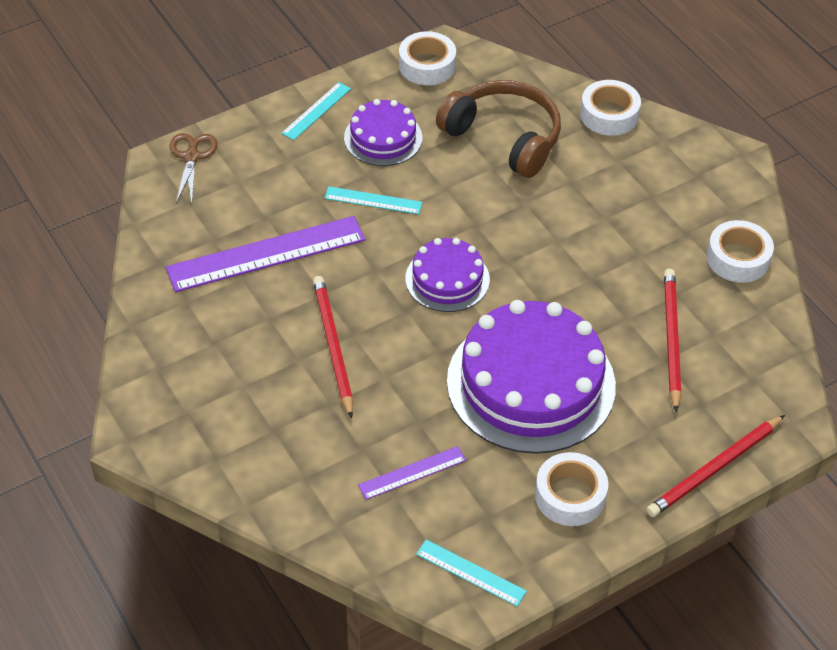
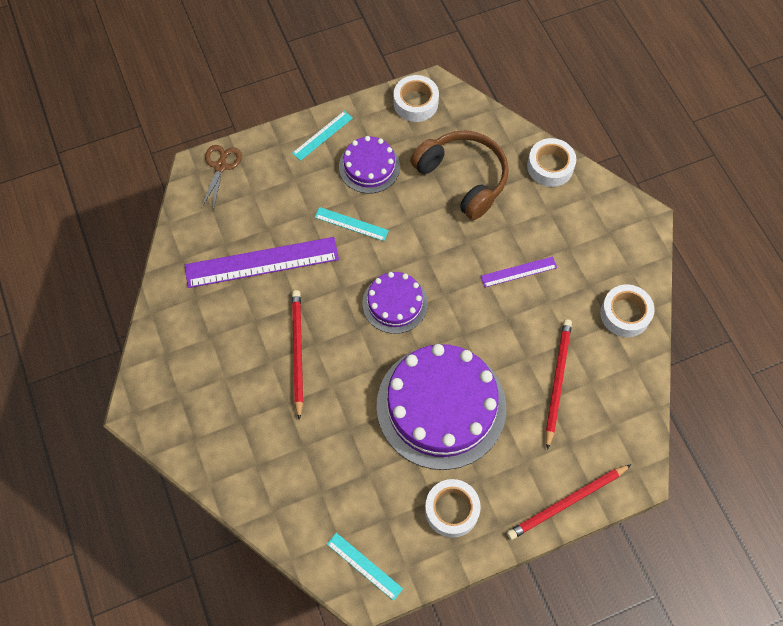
camera: 10 degrees right, 15 degrees up
(412, 473) = (336, 473): purple ruler -> purple ruler (518, 272)

